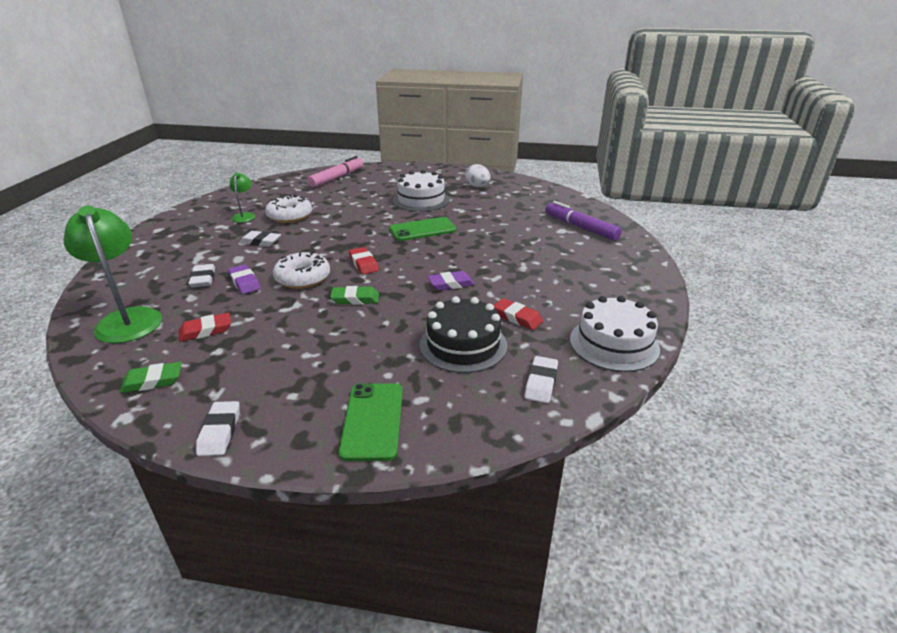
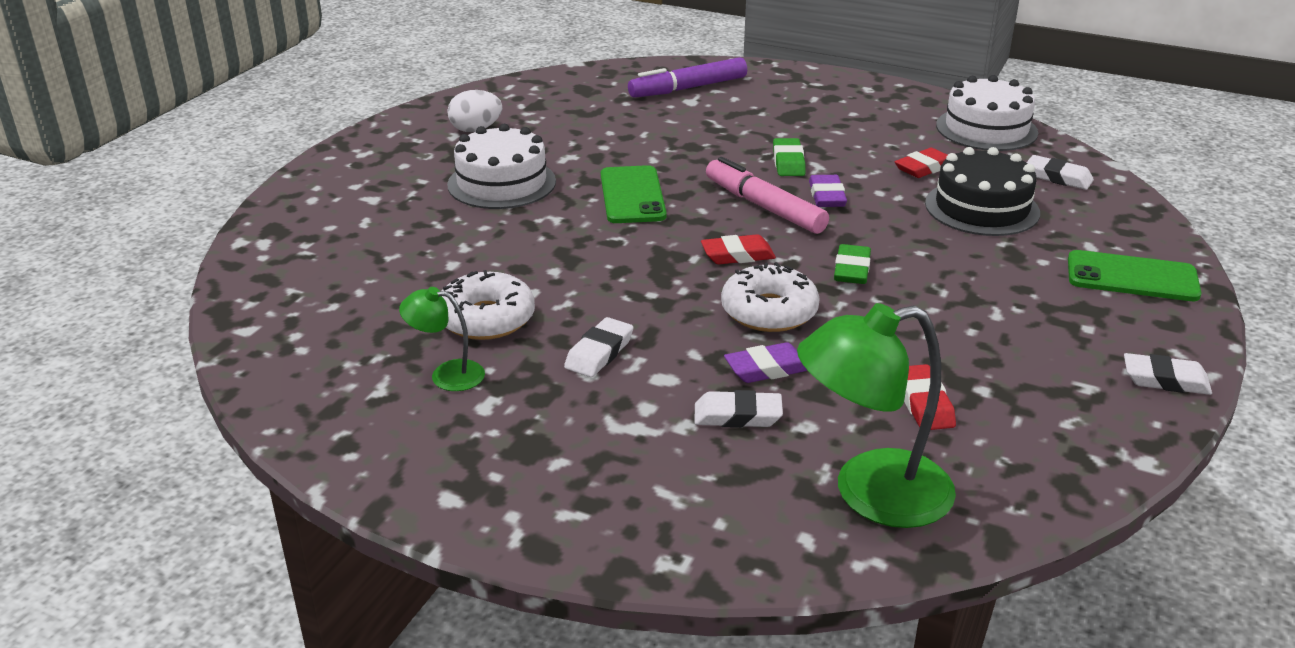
camera: 75 degrees left, 0 degrees up
(152, 381) = (1061, 445): green eraser -> green eraser (788, 162)
(337, 178) = (302, 256): pink marker -> pink marker (764, 207)

